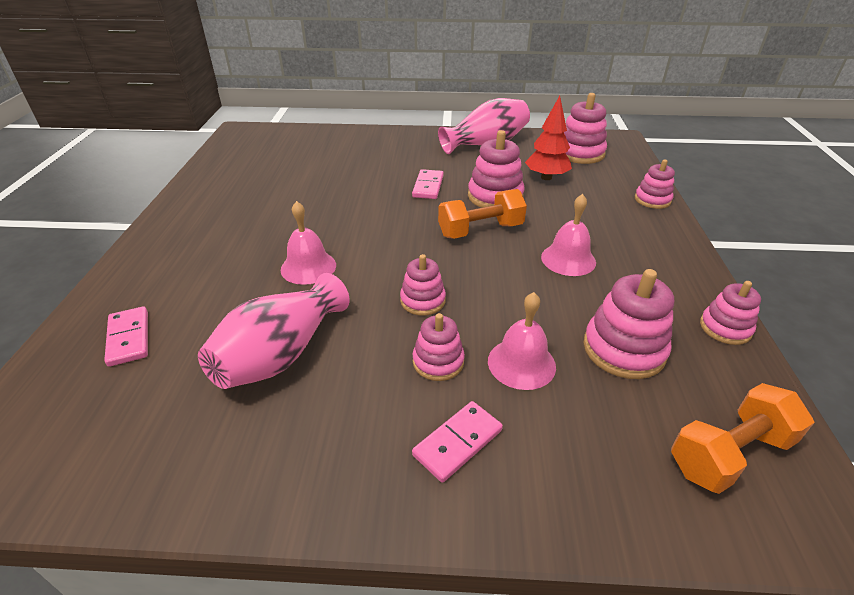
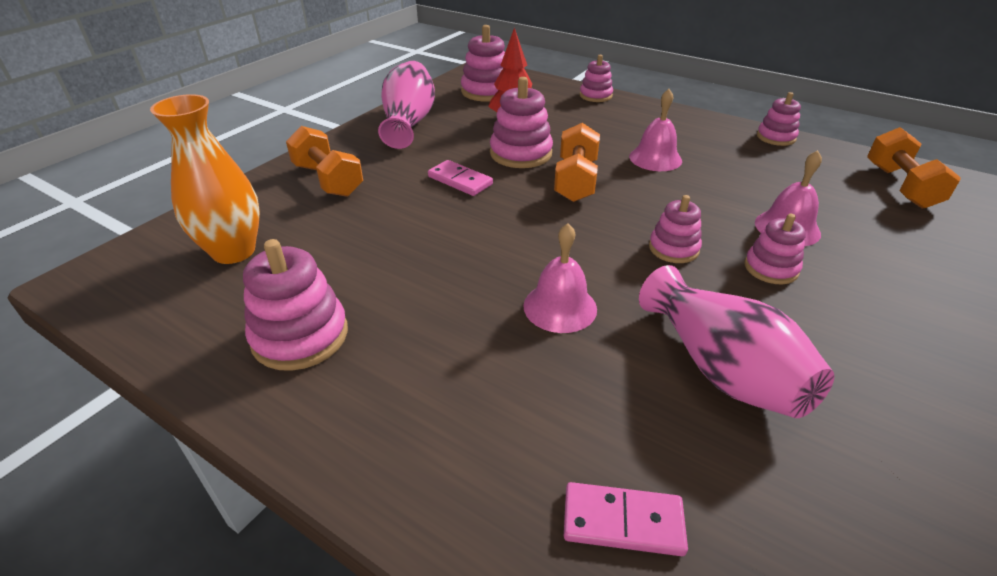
camera: 60 degrees left, 0 degrees up
(288, 151) = (234, 251): none -> orange vase
(382, 147) = (328, 180): none -> orange dumbbell
(457, 442) = (877, 290): pink domino -> none
(623, 349) = (785, 180): pink stacking toy -> pink stacking toy (300, 336)

